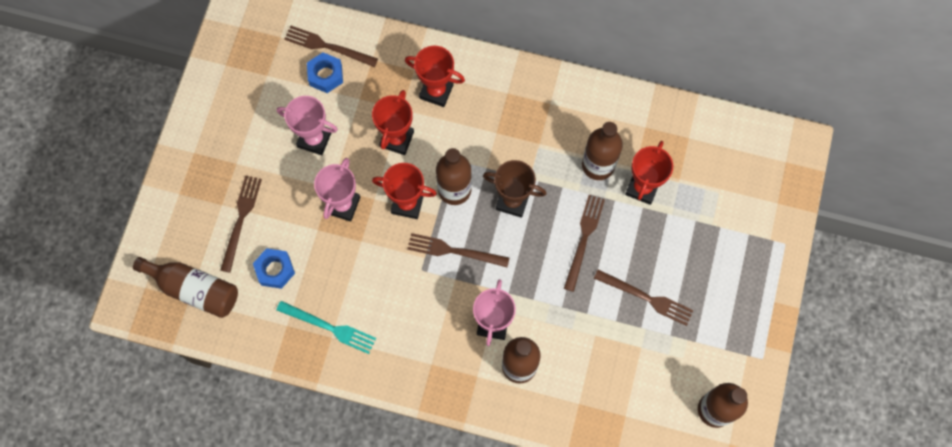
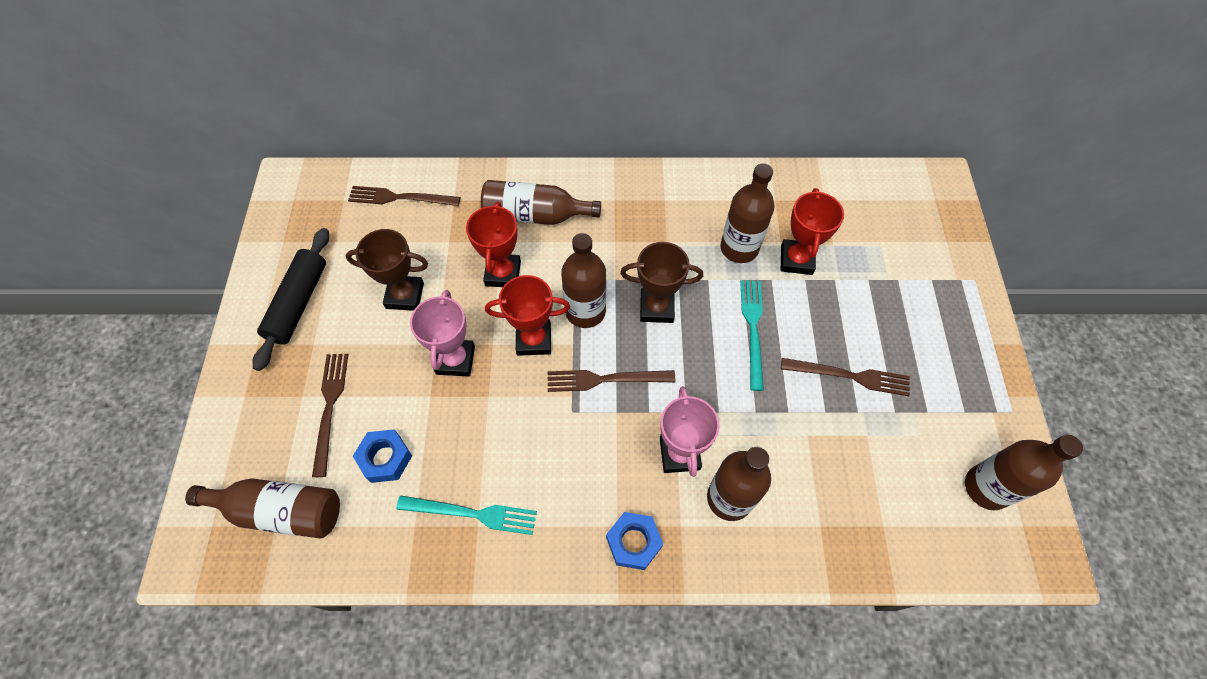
camera: 15 degrees left, 10 degrees down
(230, 125) = (298, 303): none -> black rolling pin
(314, 139) = (405, 295): pink trophy -> brown trophy
(325, 75) = (404, 226): blue nut -> blue nut (633, 542)
(436, 91) = (535, 215): red trophy -> brown bottle
(584, 239) = (753, 329): brown fork -> turquoise fork

